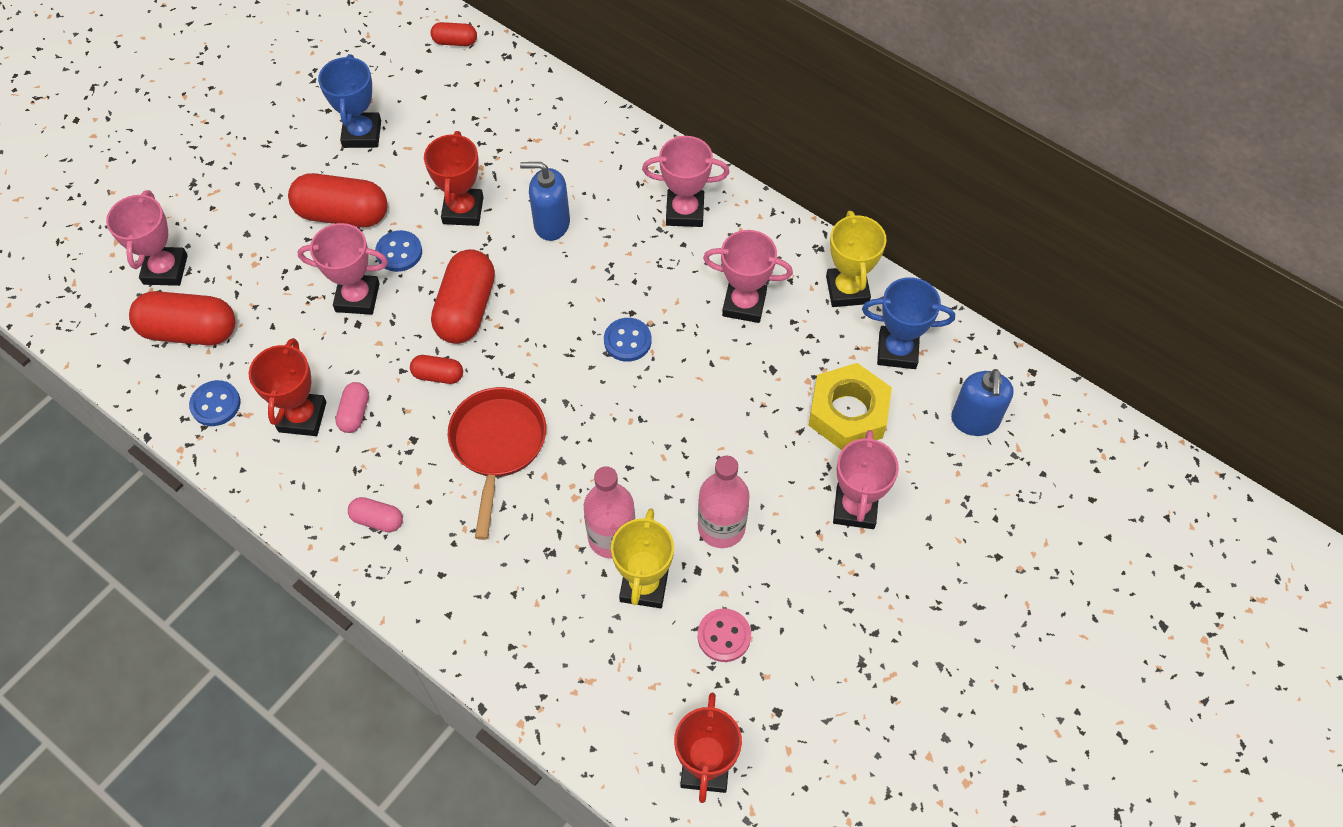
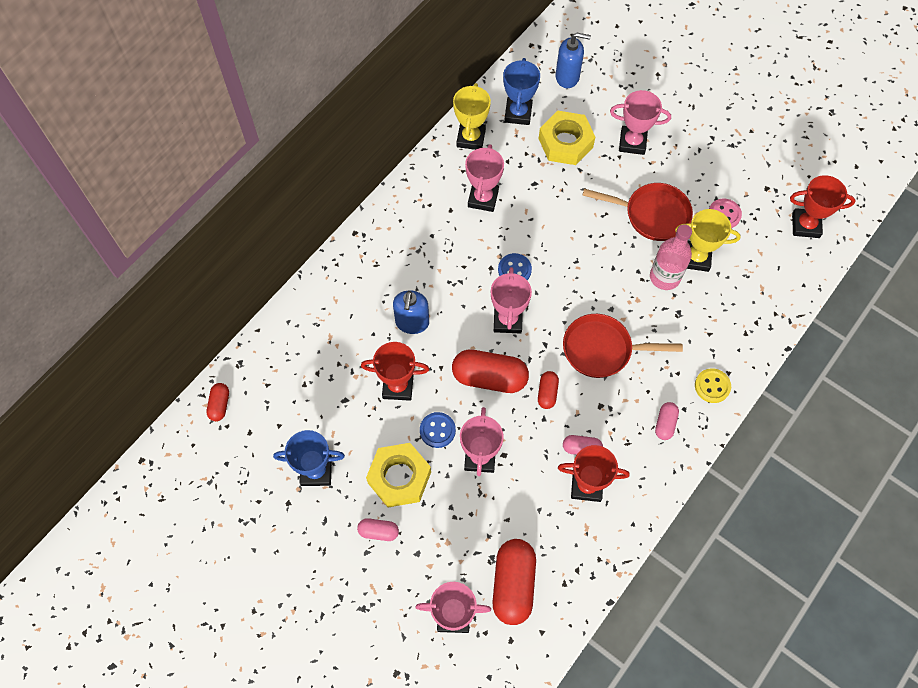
camera: 90 degrees left, 5 degrees up
(215, 404) = (579, 553): blue button -> none
(279, 195) = (378, 531): none -> pink capsule
(343, 214) = (399, 477): red capsule -> yellow nut
(428, 589) = (712, 386): none -> yellow button
(685, 211) = (403, 234): pink trophy -> pink trophy (507, 320)
(721, 527) = (652, 215): pink bottle -> red pan
(847, 290) = (471, 138): yellow trophy -> yellow trophy turned 75 degrees counterclockwise

